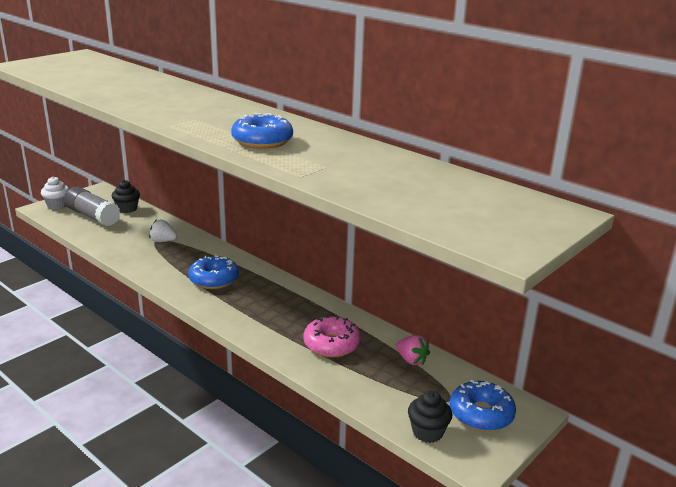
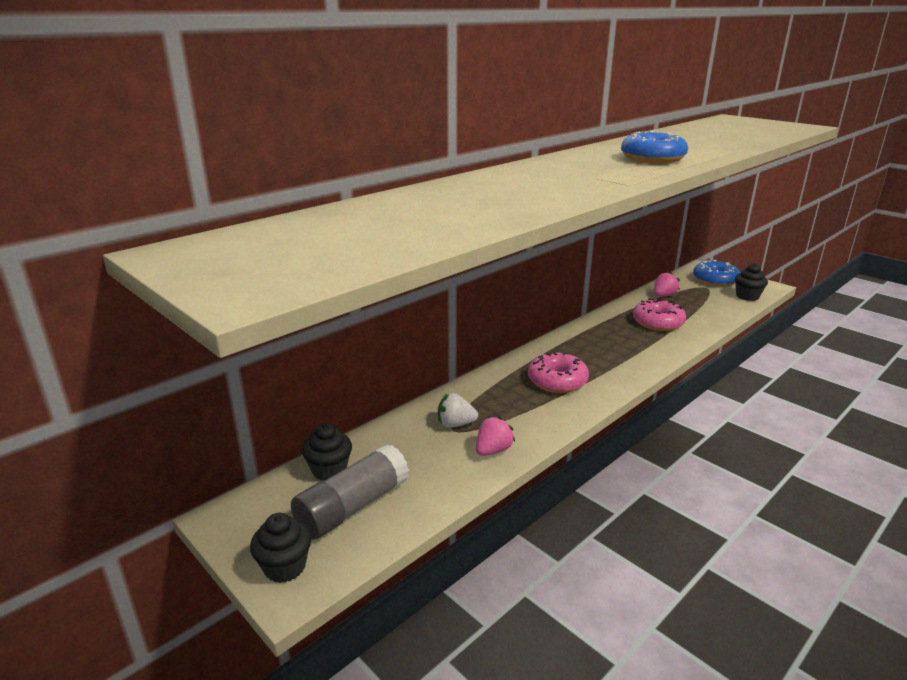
camera: 85 degrees left, 0 degrees up
(57, 205) = (285, 567): white cupcake -> black cupcake
(129, 252) = (493, 450): none -> pink strawberry
(163, 241) = (455, 424): white strawberry -> white strawberry turned 75 degrees clockwise
(214, 279) = (557, 381): blue donut -> pink donut

